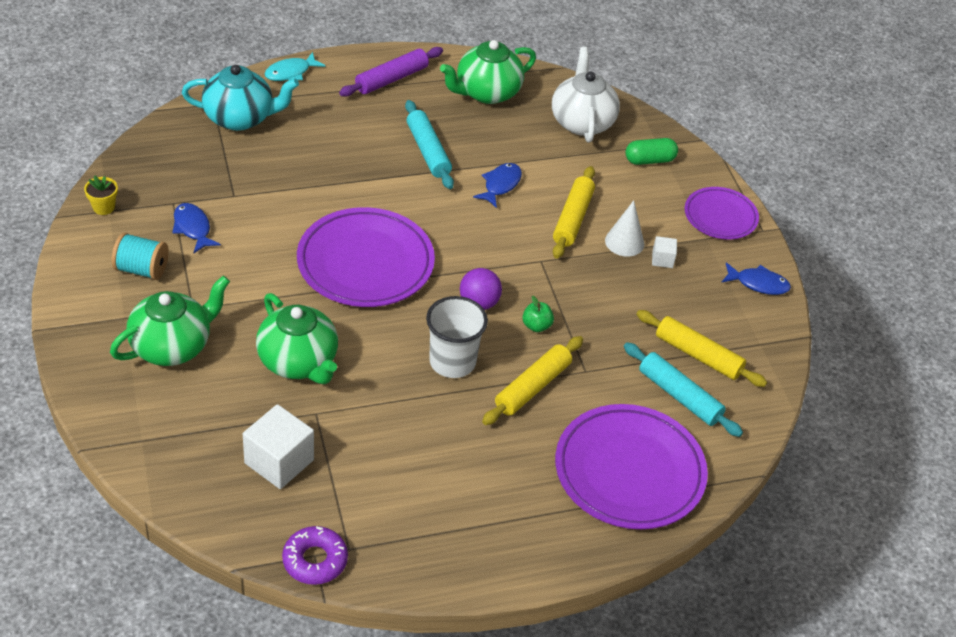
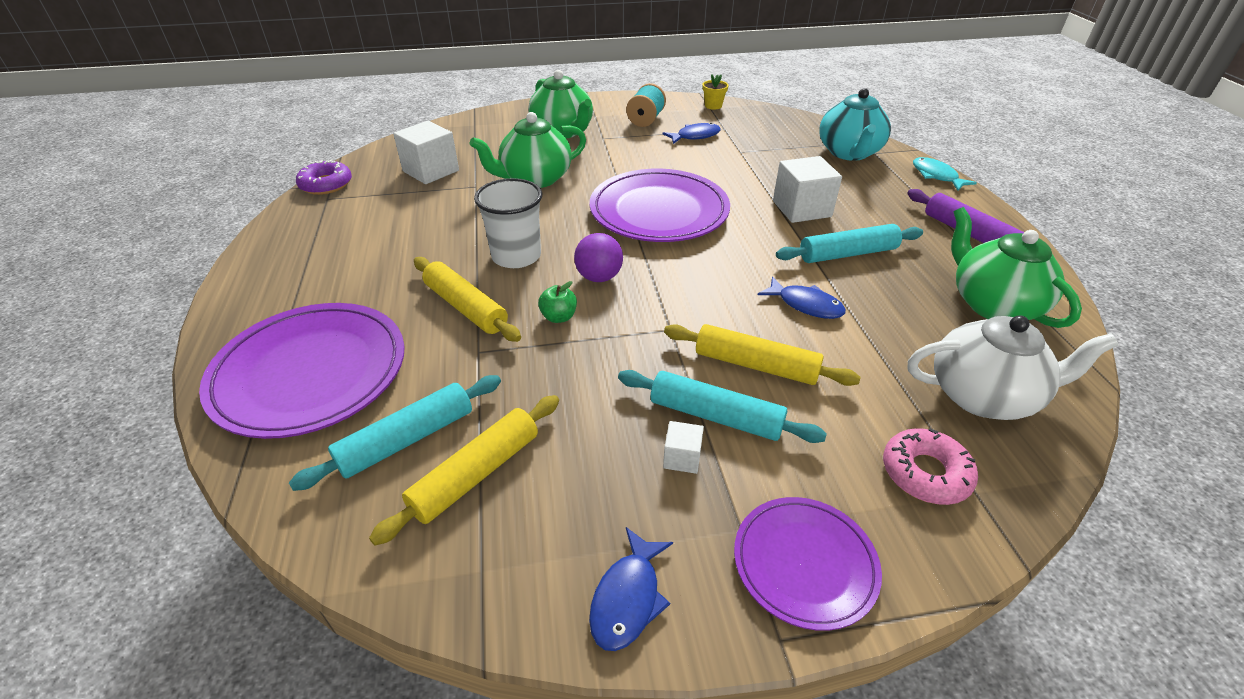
camera: 100 degrees right, 5 degrees down
(356, 167) = (801, 209): none -> white cube
(624, 242) = (716, 416): white cone -> turquoise rolling pin
(649, 160) = (925, 473): green capsule -> pink donut

